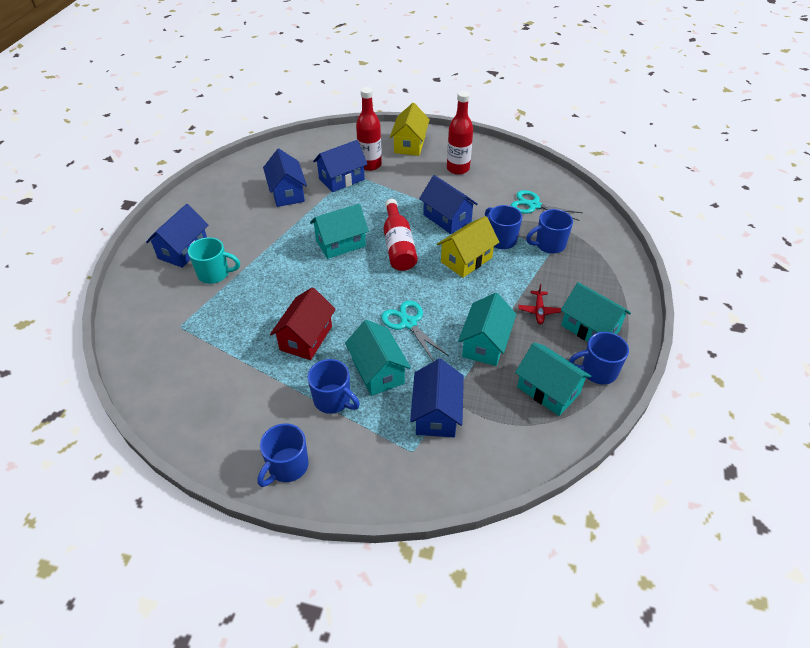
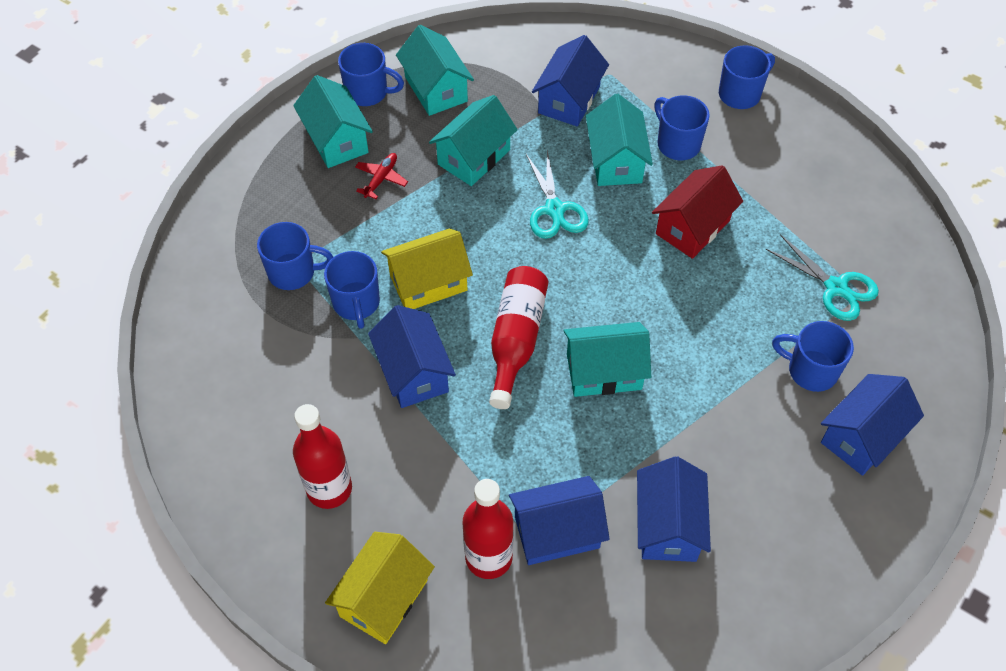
camera: 160 degrees left, 10 degrees up
(214, 274) = (810, 370): turquoise mug -> blue mug
(534, 205) = (259, 354): turquoise scissors -> turquoise scissors (836, 287)

